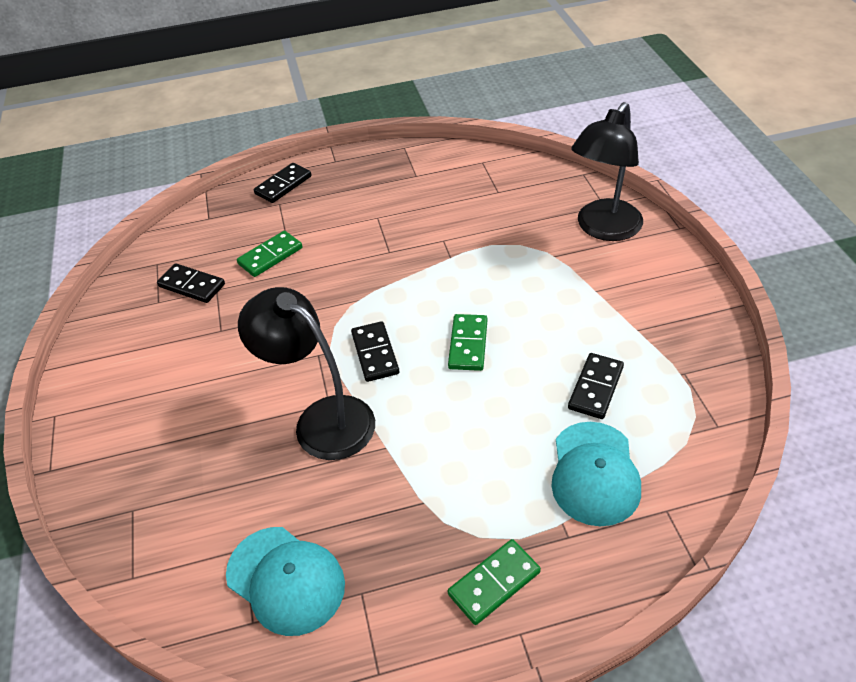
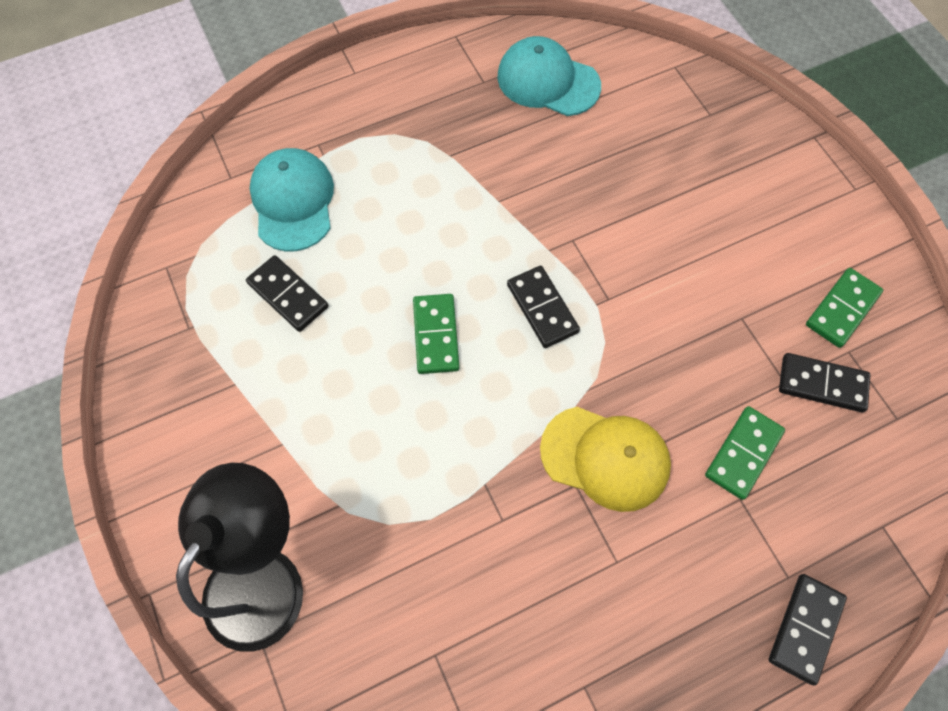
camera: 165 degrees right, 20 degrees up
(322, 419) = (572, 221): black lamp -> none
(363, 262) = (605, 458): none -> yellow cap
(494, 583) = (378, 101): green domino -> green domino (842, 309)
(596, 388) = (288, 295): black domino -> black domino turned 60 degrees counterclockwise

